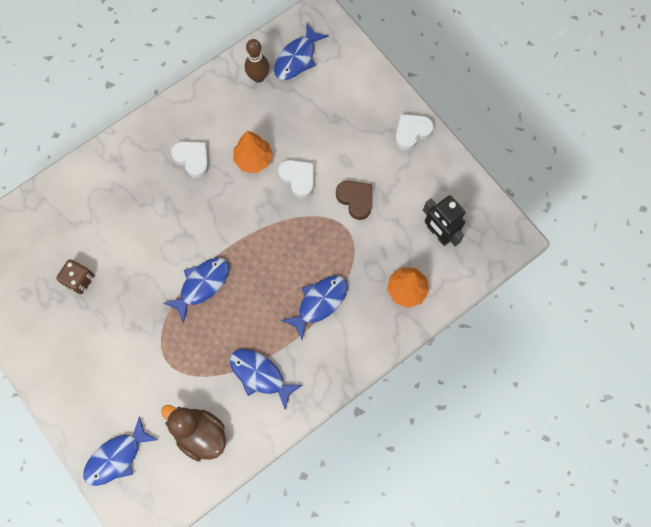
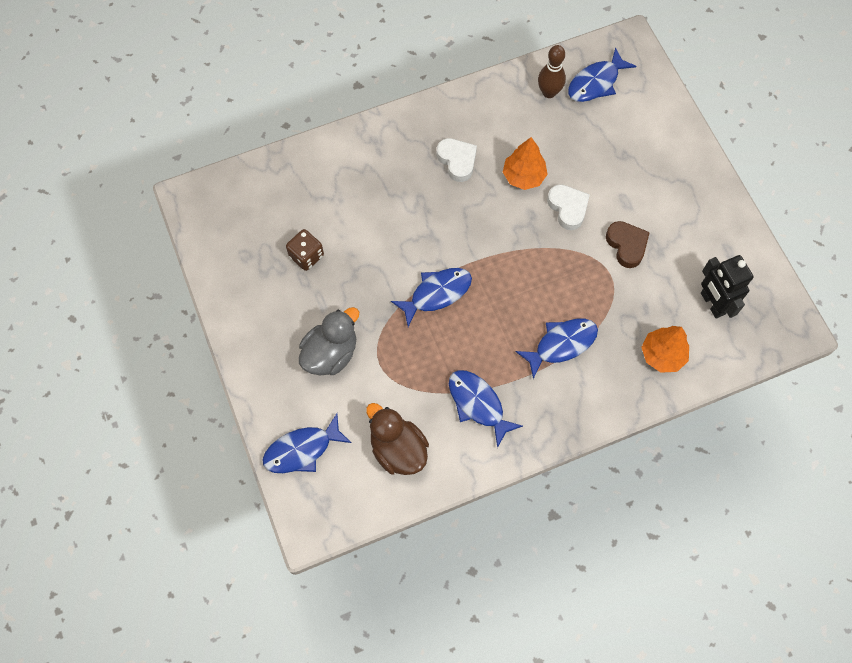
camera: 15 degrees right, 5 degrees down
(121, 363) = (330, 353): none -> grey duck
(411, 133) = (706, 189): white heart -> none

